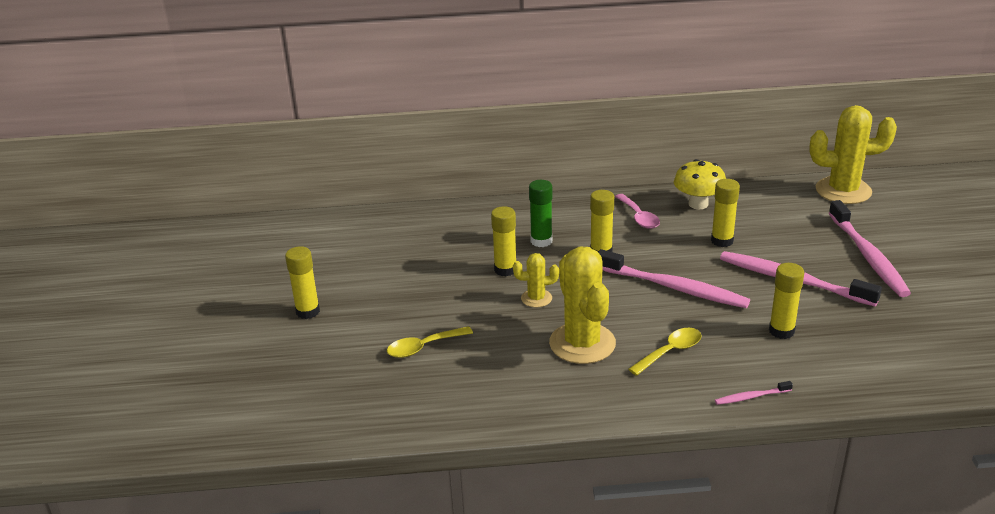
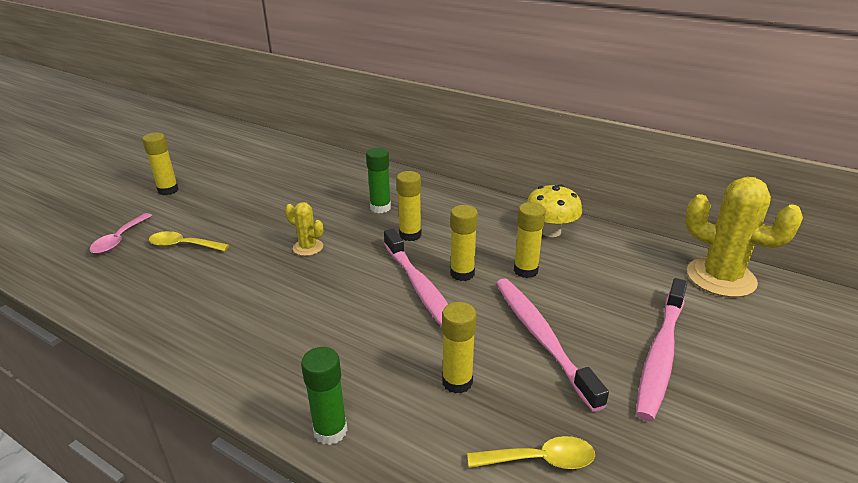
camera: 35 degrees right, 0 degrees up
(505, 270) = (322, 217): yellow glue stick -> yellow glue stick (462, 273)
(582, 343) = (280, 299): yellow cactus -> none
(638, 217) = (483, 221): pink spoon -> pink spoon (119, 239)
(670, 352) = (331, 344): yellow spoon -> yellow spoon (539, 460)
(751, 397) = (330, 431): pink toothbrush -> green glue stick

